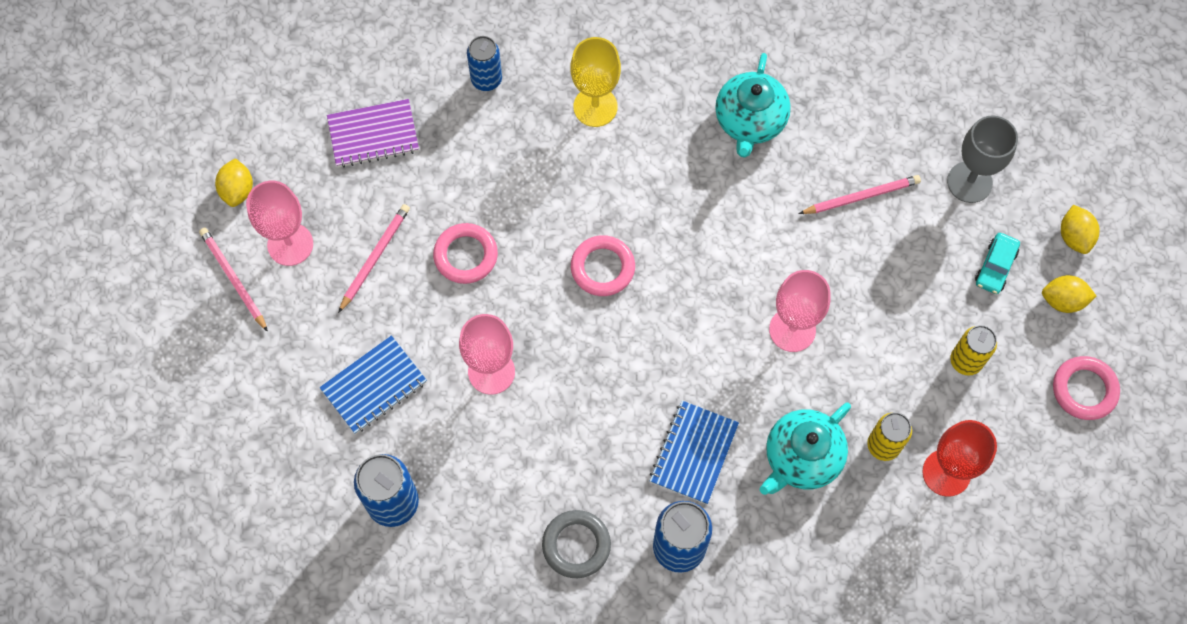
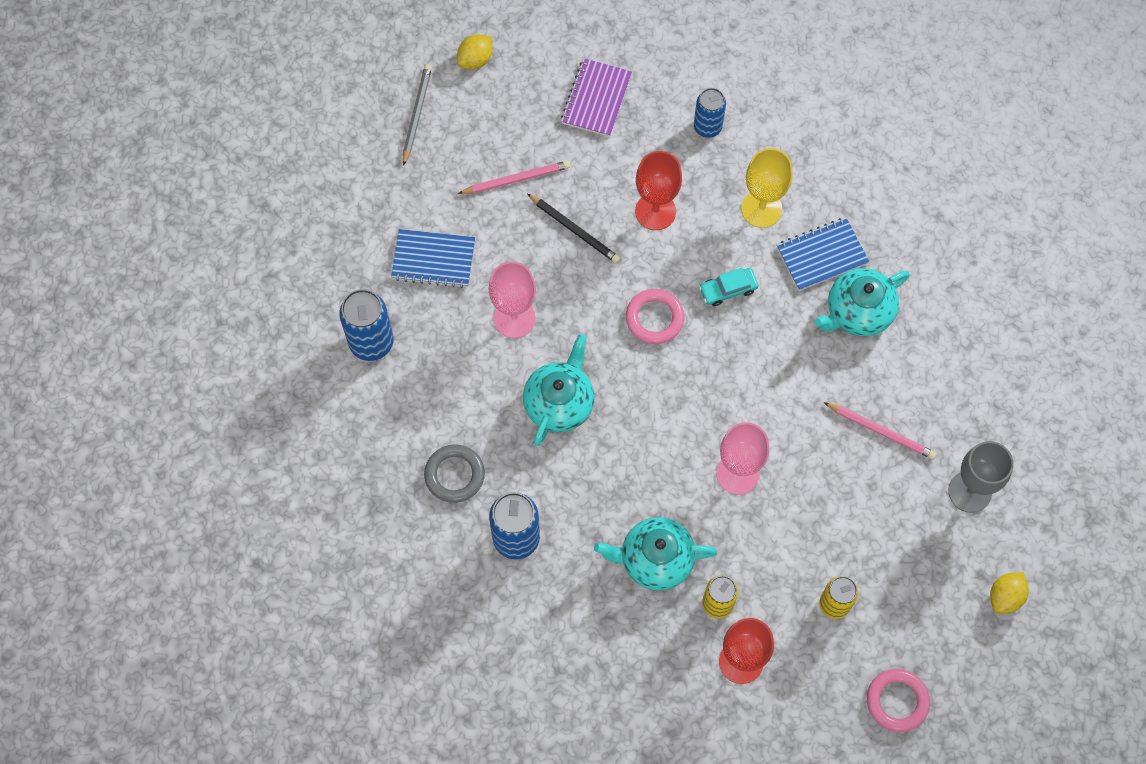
camera: 45 degrees right, 0 degrees up
(233, 279) = (416, 114): pink pencil -> grey pencil
(290, 244) = (473, 123): pink goblet -> none
(373, 135) = (596, 99): purple notebook -> purple notebook turned 75 degrees clockwise
(465, 255) = (575, 230): pink ring -> black pencil
(515, 183) = (655, 211): none -> red goblet
(598, 405) = (559, 402): none -> turquoise teapot
(693, 453) = (588, 490): blue notebook -> blue notebook (822, 255)
(995, 266) = (925, 564): turquoise car -> turquoise car (728, 289)
(1063, 300) = (948, 630): yellow lemon -> none

